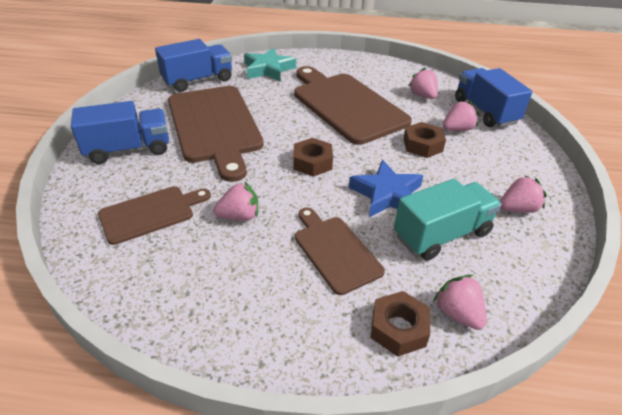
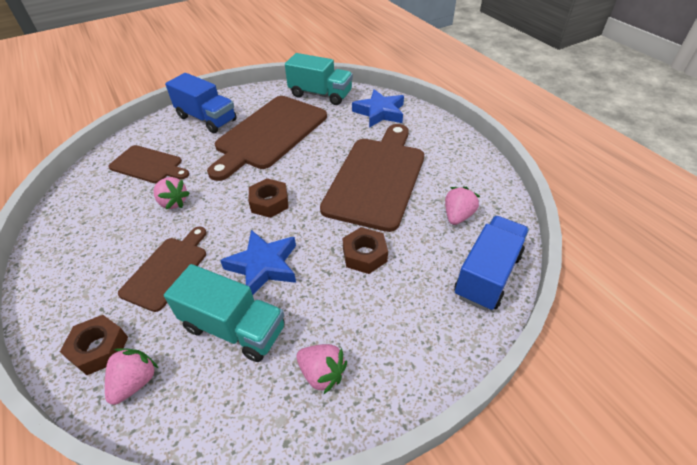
camera: 55 degrees right, 5 degrees up
(198, 80) = (320, 94): blue truck -> turquoise truck
(268, 69) = (380, 112): turquoise star -> blue star
(457, 129) = (422, 267): pink strawberry -> none

